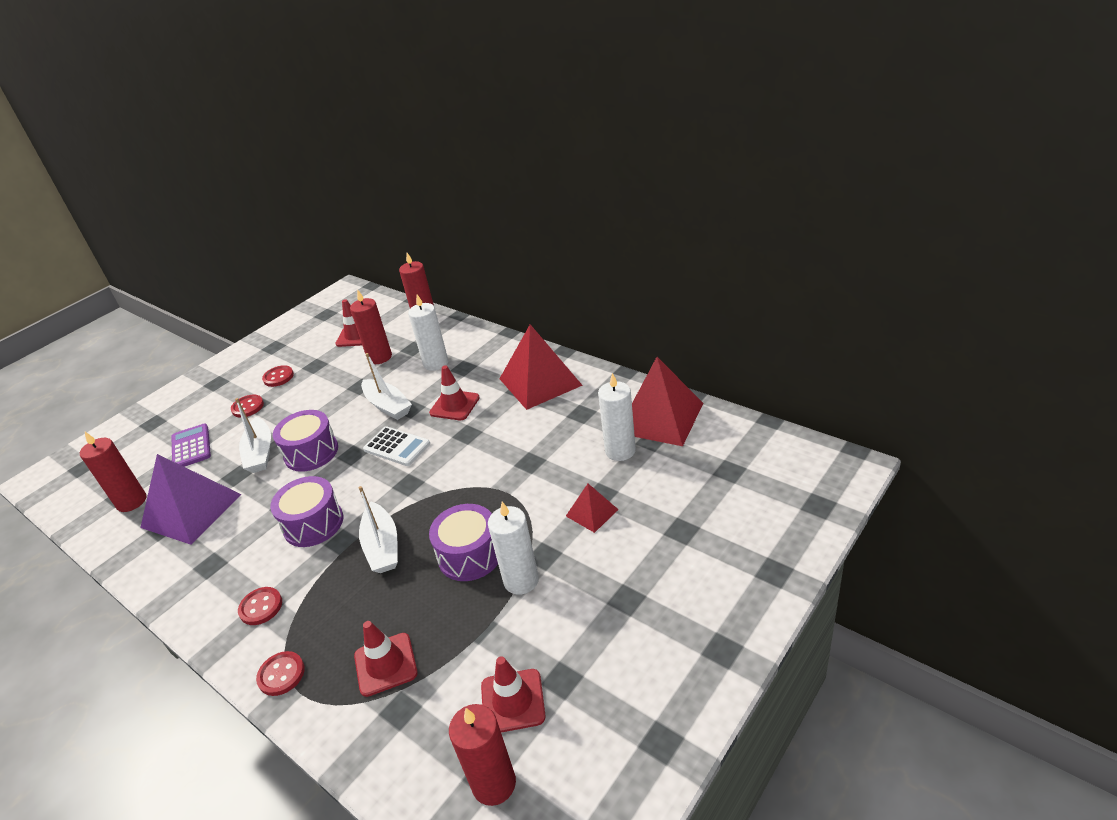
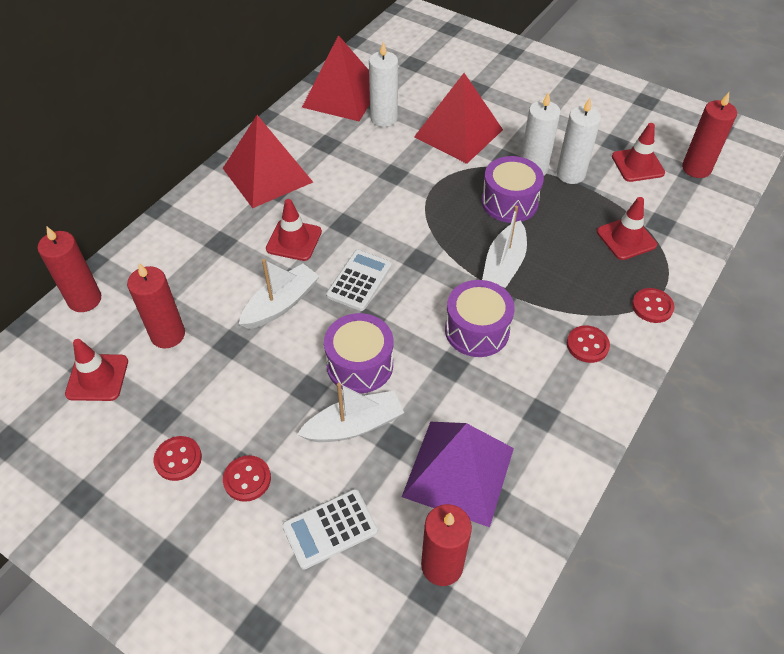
camera: 100 degrees left, 15 degrees up
(191, 447) = (330, 529): purple calculator -> white calculator
(382, 546) = (504, 265): white boat -> white boat turned 135 degrees clockwise
(436, 363) = (203, 270): white candle -> white candle (570, 174)
(592, 512) = (458, 133): red pyramid -> red pyramid, size x2.03

